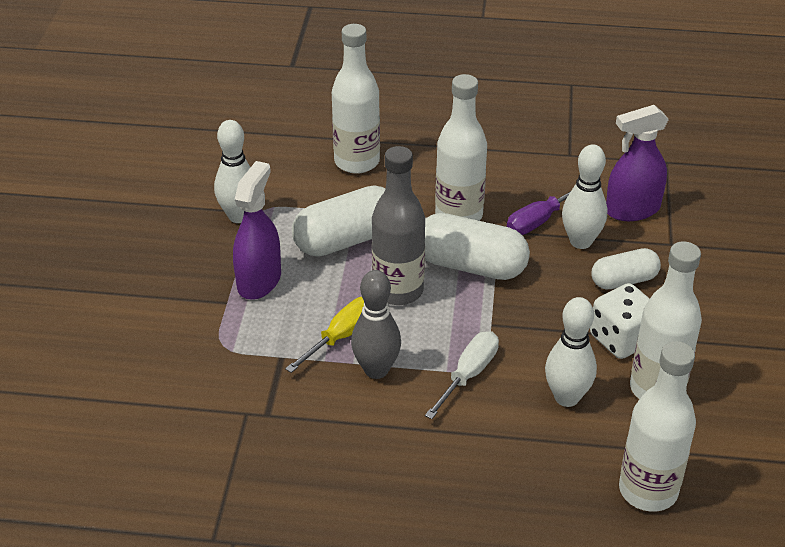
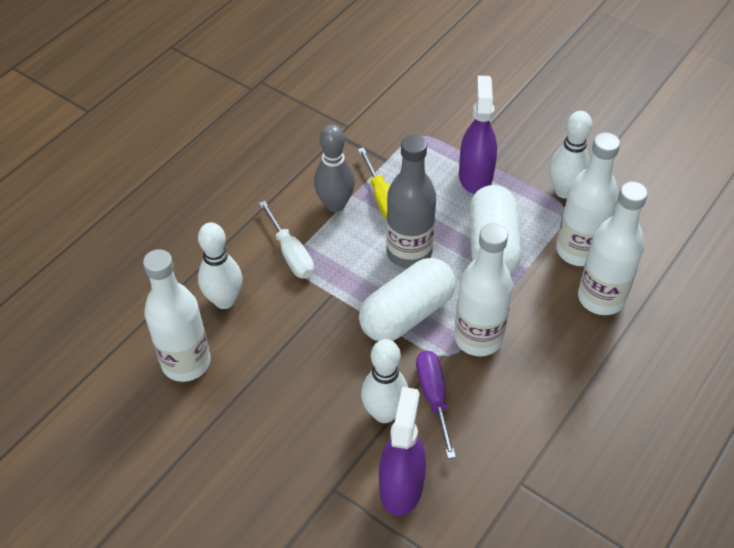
camera: 120 degrees right, 10 degrees up
(259, 281) = (475, 176): purple spray bottle -> purple spray bottle turned 135 degrees counterclockwise
(621, 339) = (251, 371): white dice -> none
(624, 280) = (313, 416): white capsule -> none
(648, 490) = (111, 300): white bottle -> white bottle (578, 250)

